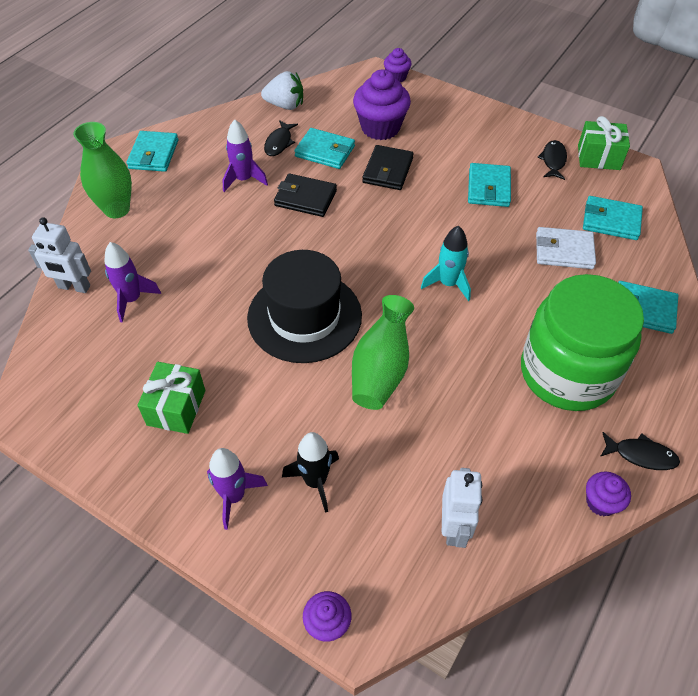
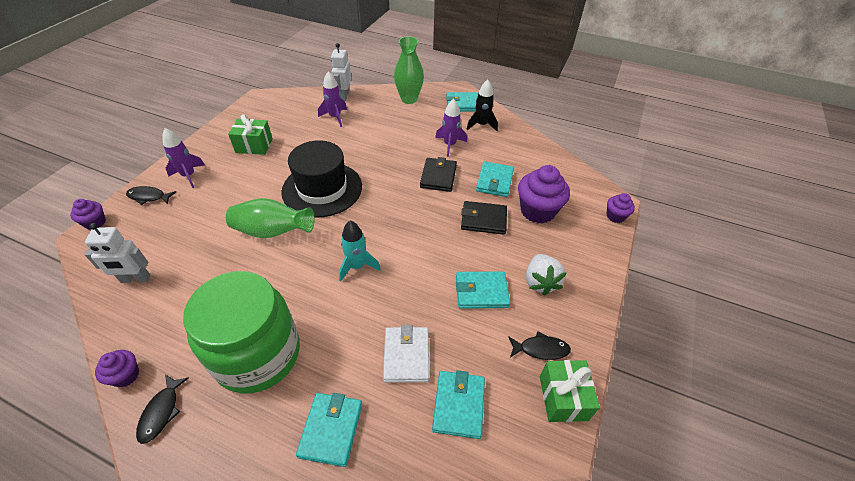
camera: 80 degrees right, 5 degrees down
(279, 143) = (495, 156): black fish -> black fish (149, 197)
(285, 105) = (541, 154): white strawberry -> white strawberry (540, 282)
(315, 481) = (190, 208): black rocket -> black rocket (481, 125)

